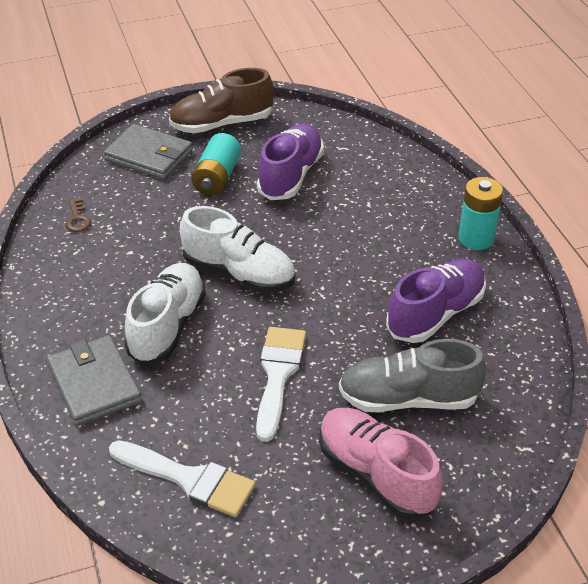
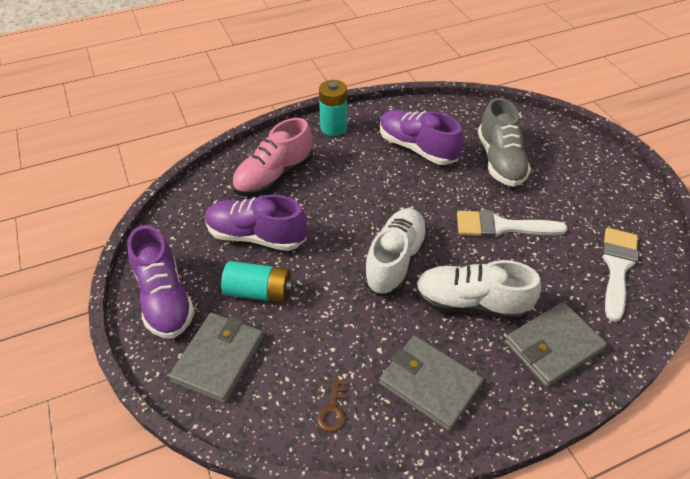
camera: 95 degrees left, 5 degrees up
(77, 219) = (333, 410): brown key -> brown key turned 120 degrees clockwise
(82, 281) = (429, 384): none -> grey wallet
(222, 124) = (165, 298): brown shoe -> purple shoe
(376, 474) = (568, 174): pink shoe -> pink shoe (274, 176)

